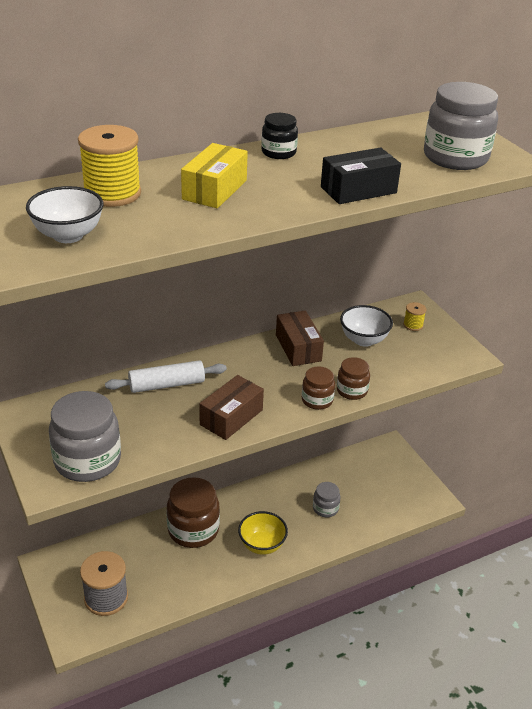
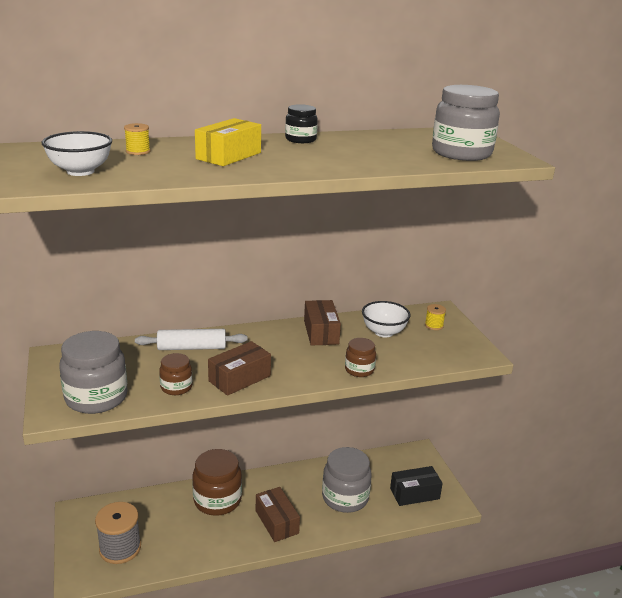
camera: 10 degrees right, 10 degrees down
(112, 193) = (138, 151): yellow spool -> yellow spool, size x0.48
(262, 545) = (277, 522): yellow bowl -> brown box
(317, 400) = (324, 374): brown jar -> brown jar (176, 387)
(325, 508) = (345, 497): grey jar -> grey jar, size x1.89
(358, 190) = (359, 165): black box -> black box (414, 493)

